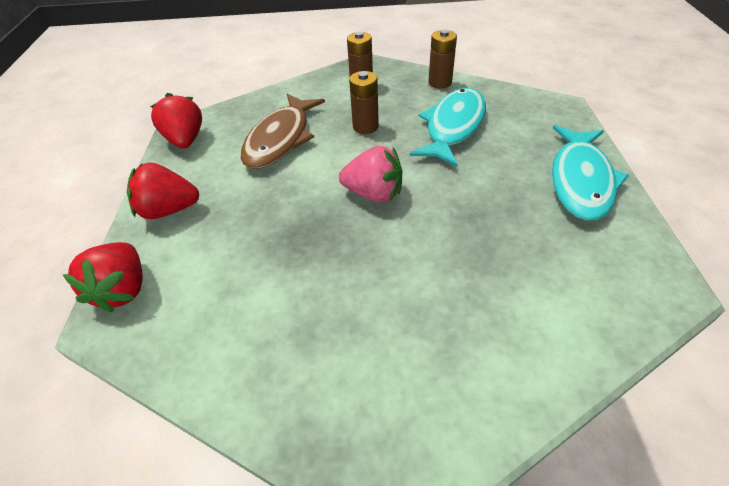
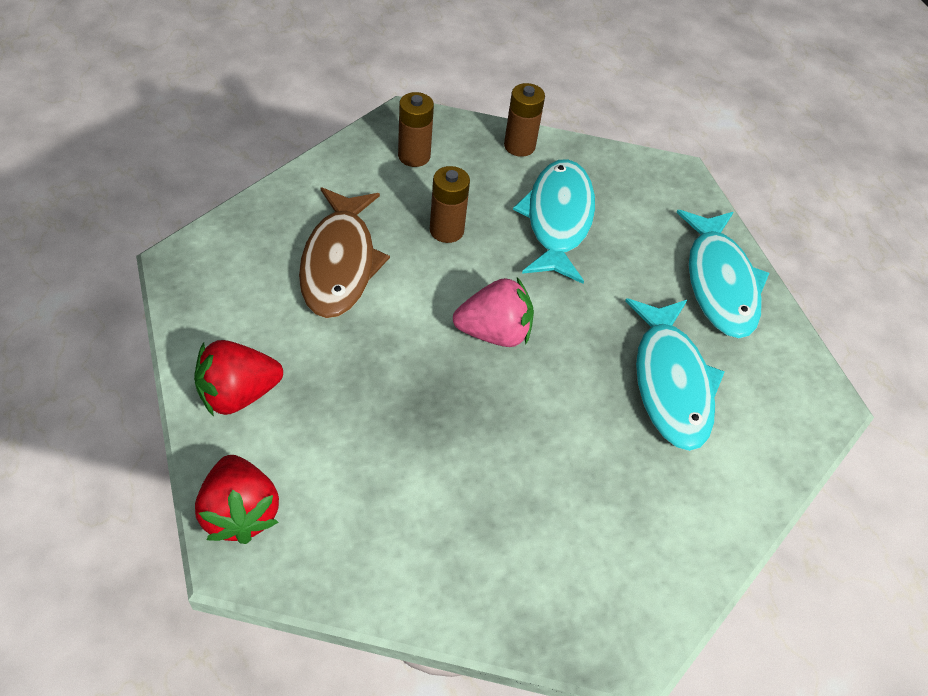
camera: 25 degrees left, 5 degrees up
(185, 140) = (201, 280): red strawberry -> none
(514, 249) = (670, 382): none -> turquoise fish

